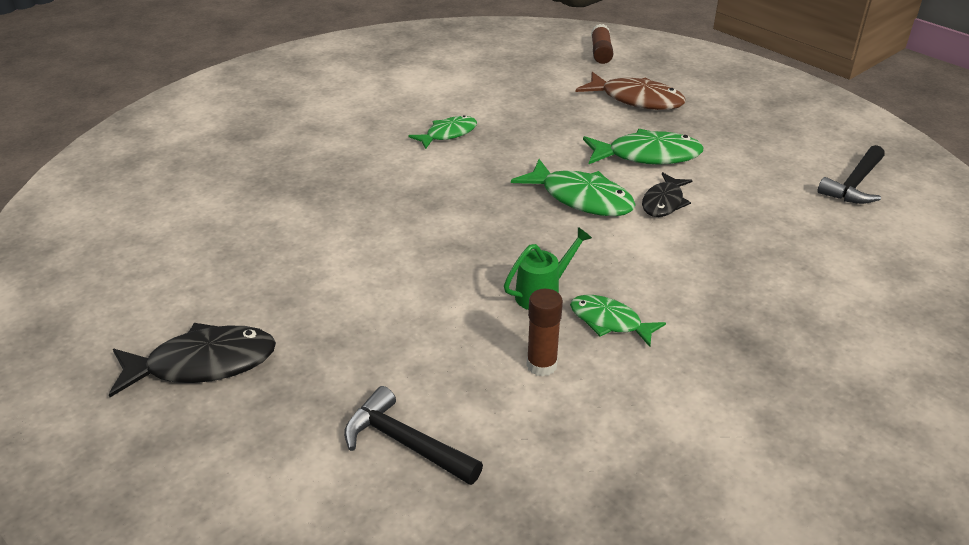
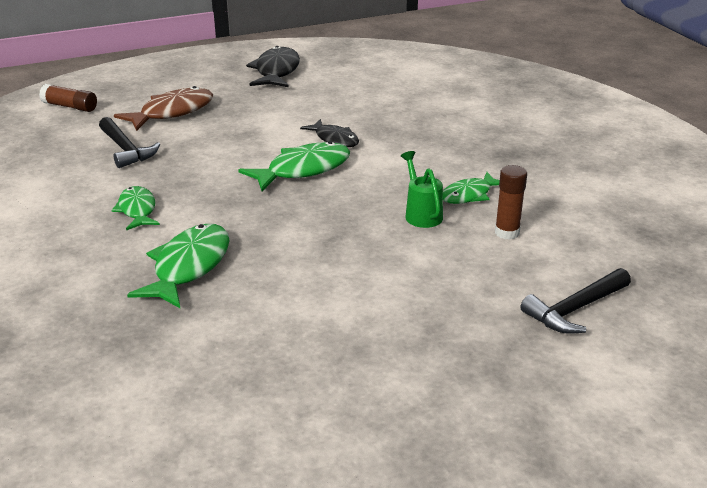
camera: 70 degrees left, 5 degrees down
(203, 364) = (434, 414): black fish -> black fish (276, 71)
(647, 156) = (264, 129): green fish -> green fish (189, 267)
(854, 184) = (363, 73): black hammer -> black hammer (126, 149)

